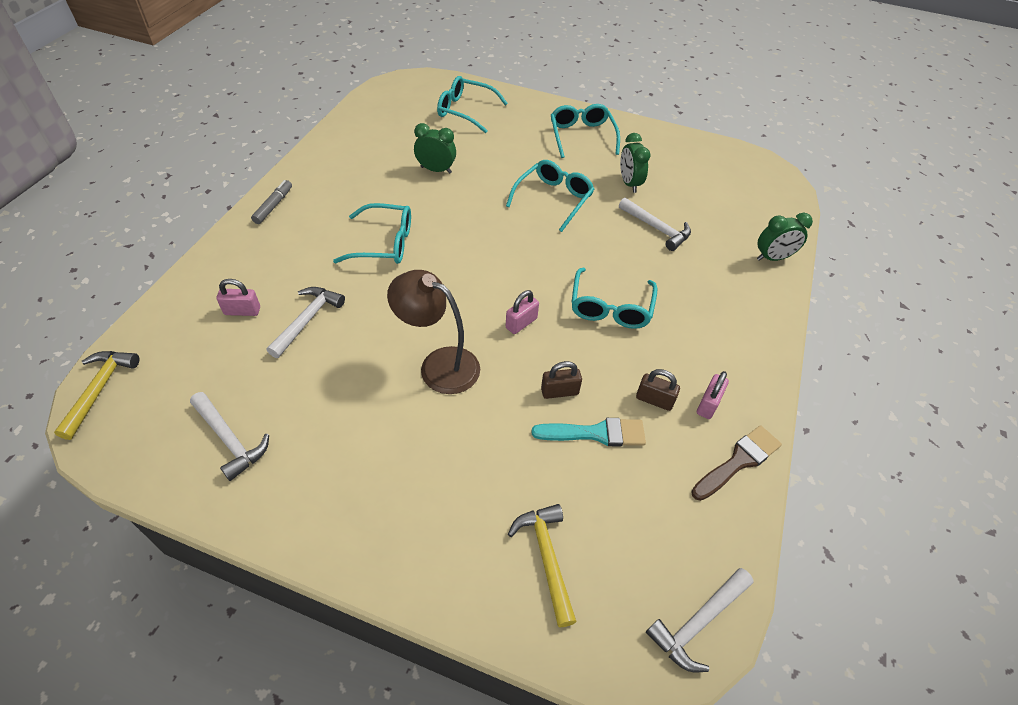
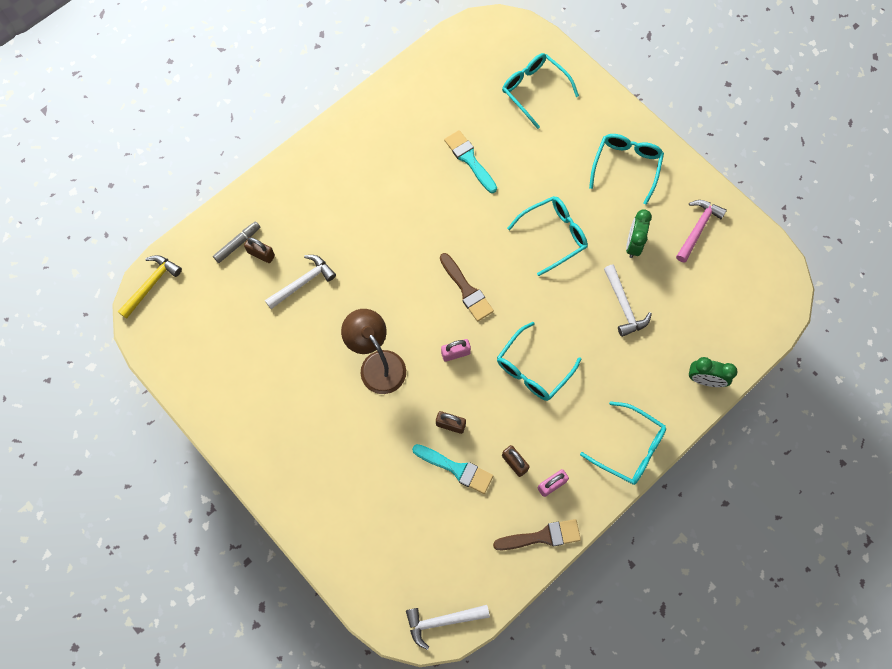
camera: 30 degrees right, 20 degrees up
(230, 440) = (219, 362): white hammer -> none
(242, 311) = (261, 254): pink padlock -> brown padlock
(273, 206) = (320, 151): grey marker -> grey marker (237, 244)
(384, 243) = (389, 229): turquoise glasses -> turquoise glasses (629, 448)
(436, 170) = (469, 160): green clock -> turquoise brush
(497, 266) = (466, 290): none -> brown brush
(547, 558) = (375, 537): yellow hammer -> none
(674, 157) = (698, 228): none -> pink hammer

